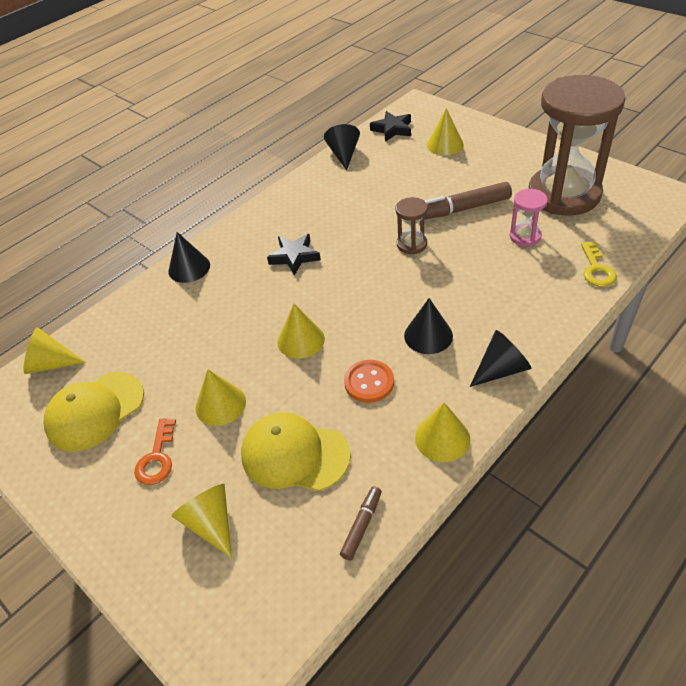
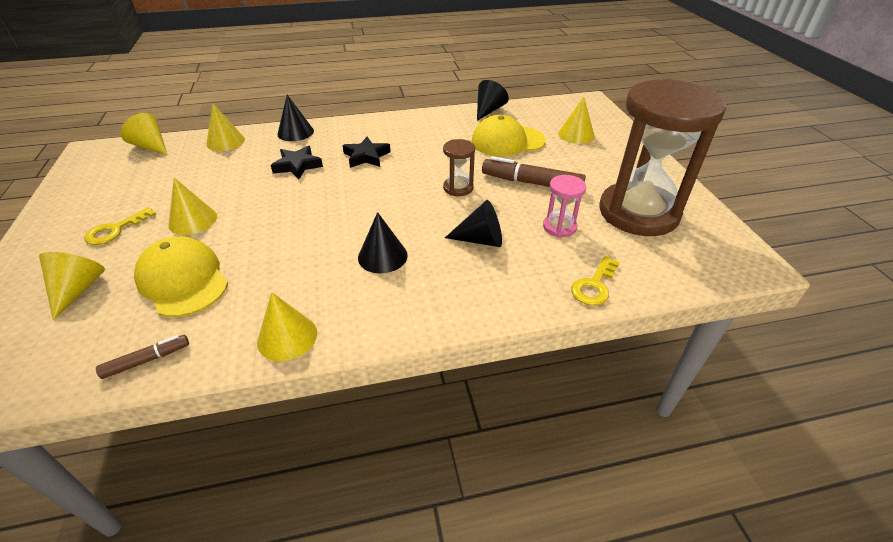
camera: 30 degrees right, 5 degrees down
(95, 411) = (130, 184): yellow cap -> yellow cap (507, 141)
(157, 458) = (115, 230): orange key -> yellow key
(301, 340) = (295, 209): yellow cone -> yellow cone (225, 141)
(369, 382) = (296, 263): orange button -> none
(392, 129) = (547, 109): black star -> black star (297, 166)
(501, 369) = (402, 315): black cone -> black cone (480, 240)

